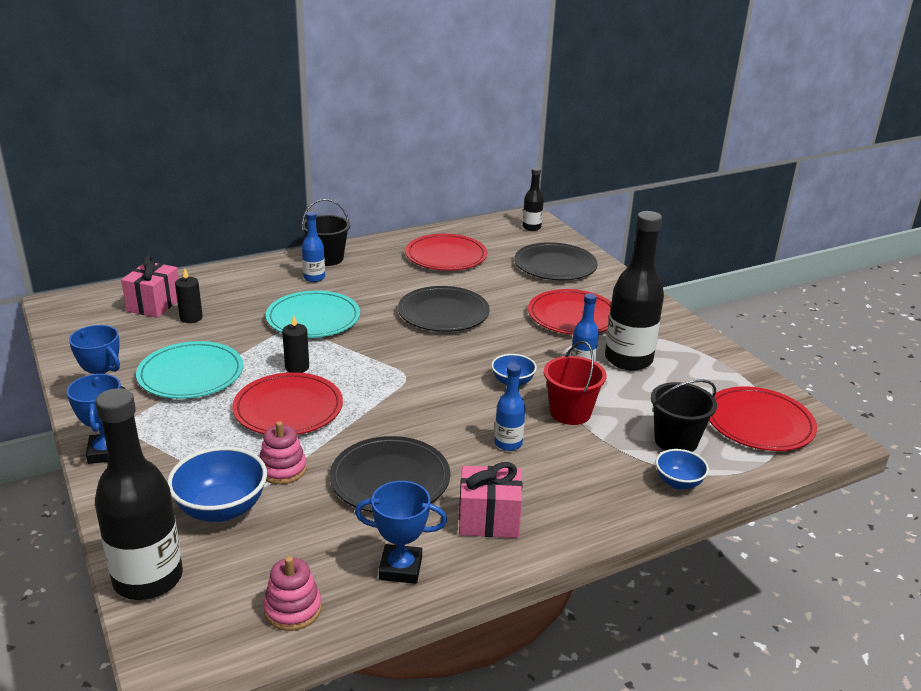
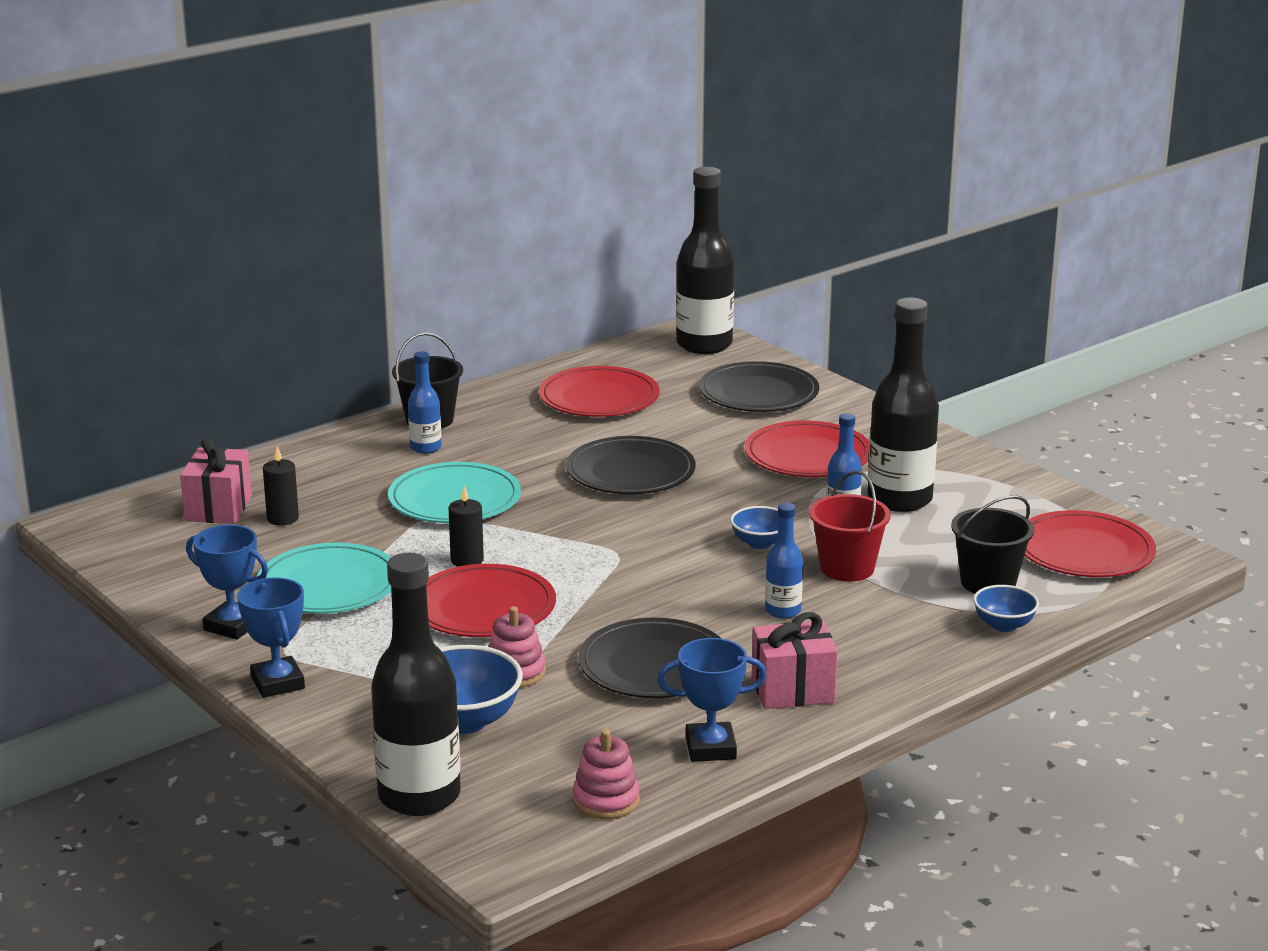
camera: 10 degrees left, 5 degrees down
(531, 227) = (704, 345): black bottle -> black bottle, size x1.97

